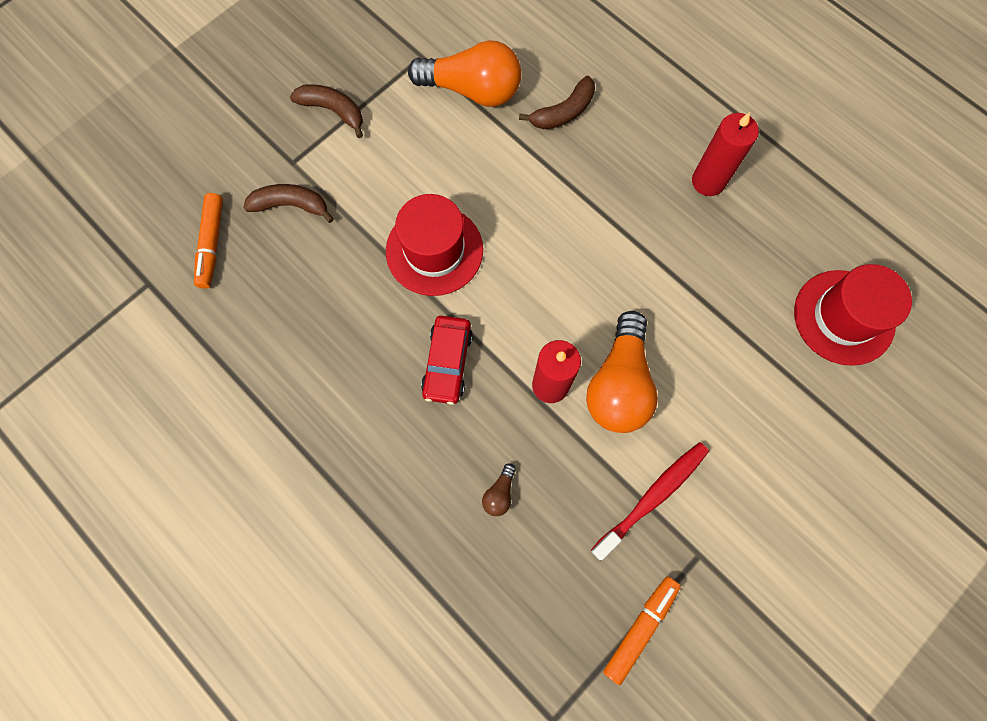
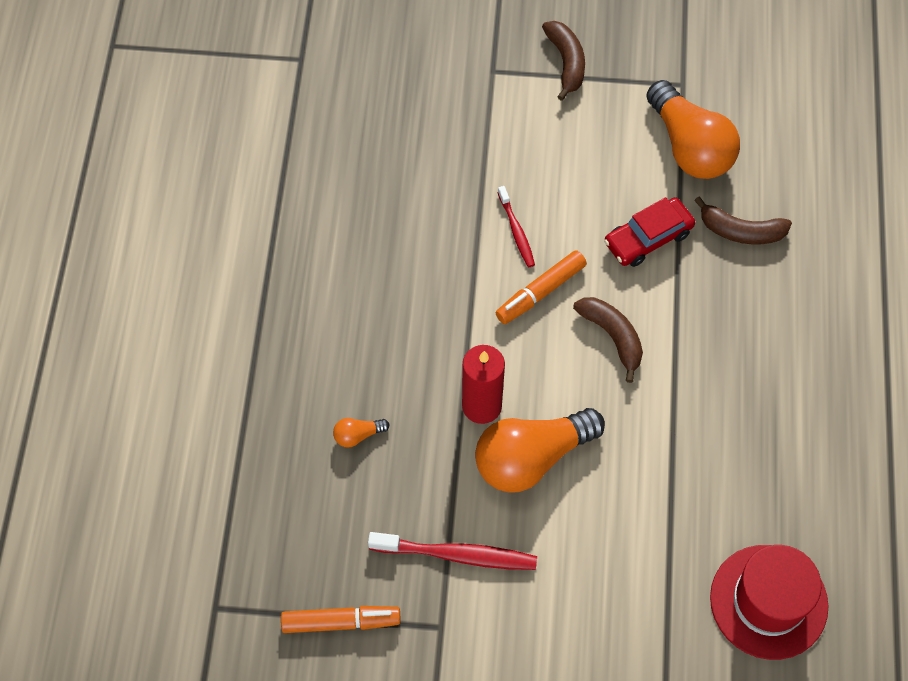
camera: 50 degrees right, 10 degrees down
(212, 244) = (371, 74): orange marker -> orange marker (540, 292)
(291, 205) = (455, 100): brown banana -> brown banana (612, 336)
(434, 250) = (516, 231): red hat -> red toothbrush
(447, 362) = (430, 315): red car -> red car (648, 238)
(499, 493) = (358, 435): brown light bulb -> orange light bulb
(708, 181) = (791, 395): red candle -> none

